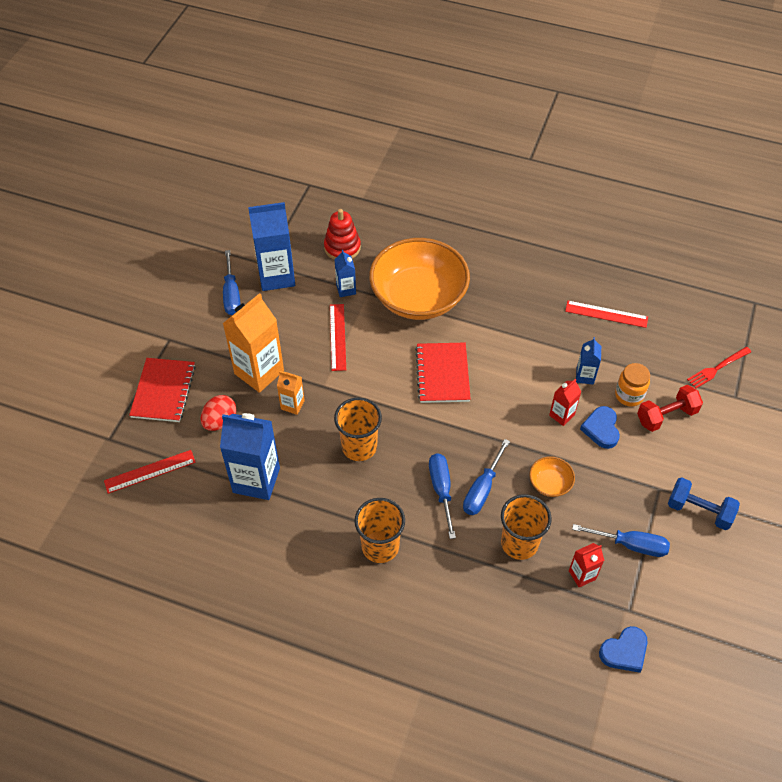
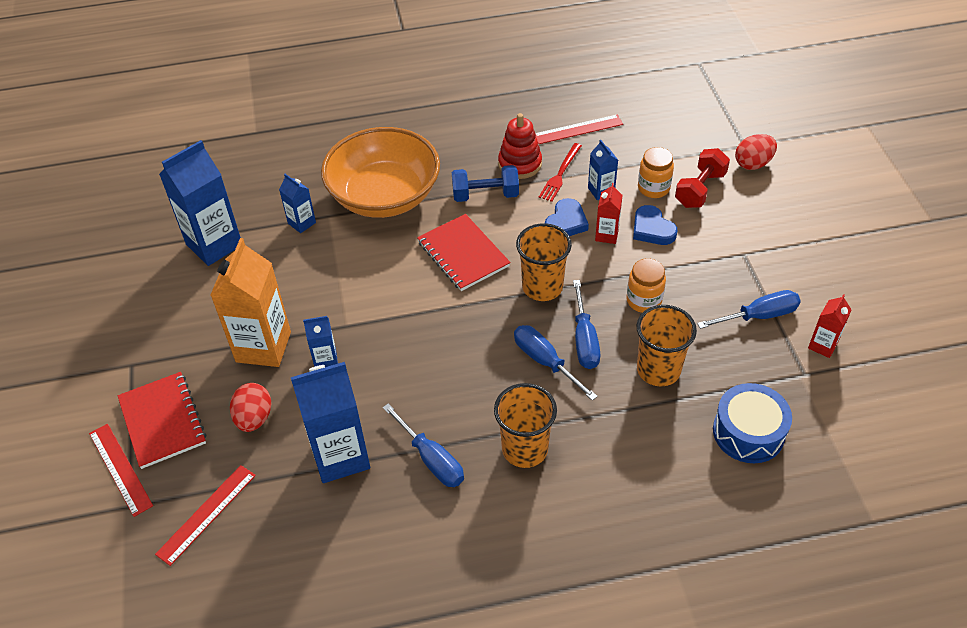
camera: 30 degrees left, 5 degrees down
(231, 294) = (174, 285): blue screwdriver -> blue screwdriver (431, 459)
(292, 405) = (325, 360): orange carton -> blue carton
(337, 337) = (326, 271): red ruler -> red ruler (120, 469)
(342, 247) = (268, 186): red stacking toy -> red stacking toy (520, 164)
(359, 447) = (429, 364): orange cup -> orange cup (542, 287)
(549, 629) = (748, 432): none -> blue drum
(550, 483) = (644, 300): orange bowl -> orange jar
(582, 575) = (738, 366): red carton -> red carton (822, 345)
(624, 651) = (829, 413): blue heart -> blue heart (566, 222)
(699, 511) = (792, 255): blue dumbbell -> blue dumbbell (485, 195)
(717, 368) = (711, 129): red fork -> red fork (560, 174)
(729, 416) = (753, 164): none -> red egg

